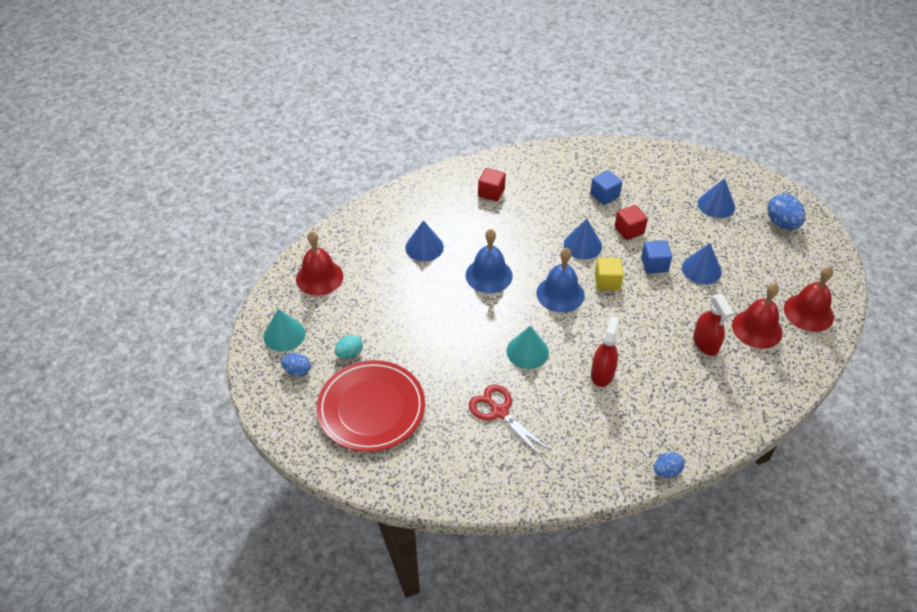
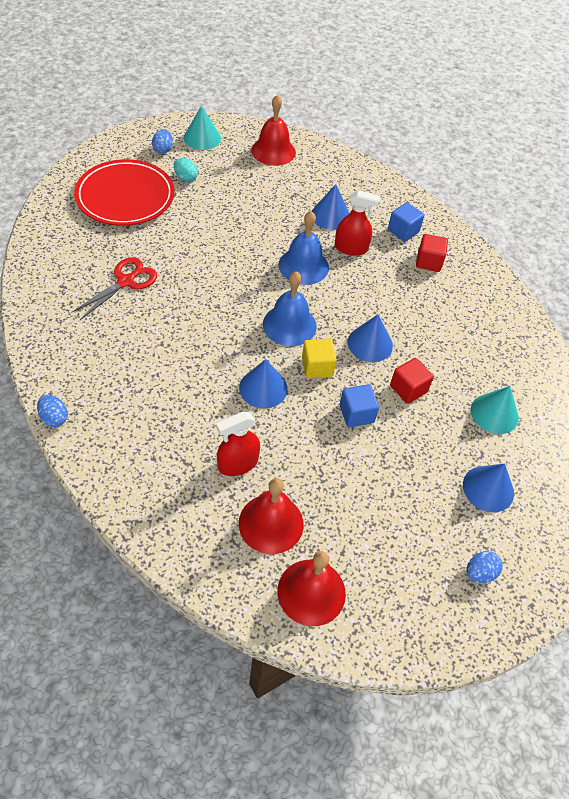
camera: 75 degrees right, 5 degrees up
(527, 351) = (204, 300): turquoise cone -> turquoise cone (494, 413)
(602, 373) = (181, 362): red spray bottle -> red spray bottle (351, 248)
(604, 195) = (461, 364): blue cube -> blue cube (403, 231)
(701, 269) = (361, 465): blue cone -> blue cone (263, 388)
(782, 223) = (479, 573): blue egg -> blue egg, size x0.62

